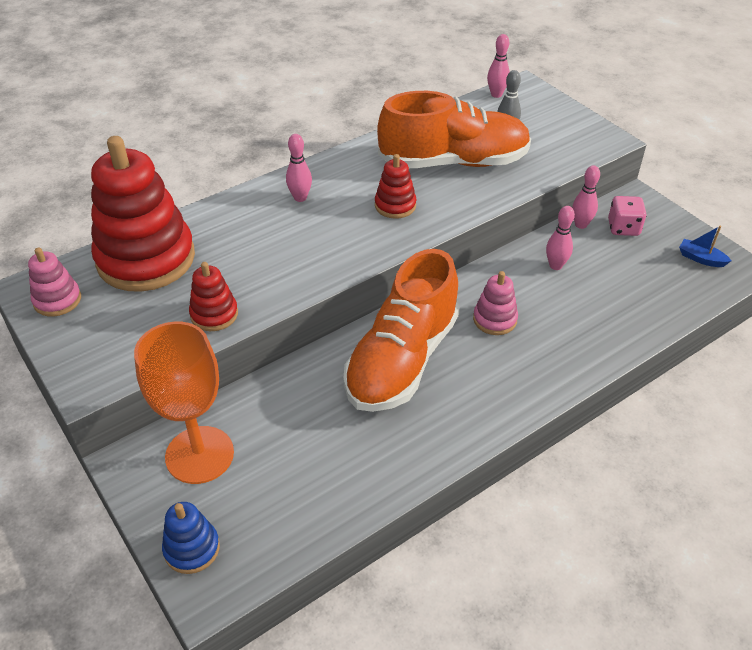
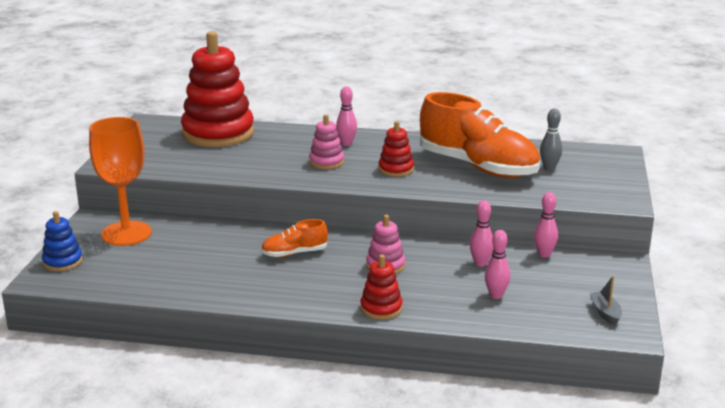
camera: 45 degrees right, 20 degrees down
(57, 300) = (150, 130): pink stacking toy -> pink stacking toy (326, 162)
(214, 314) = (207, 167): red stacking toy -> red stacking toy (381, 308)
(402, 360) = (294, 253): orange shoe -> orange shoe, size x0.46
(496, 94) = (585, 149): pink bowling pin -> pink bowling pin (496, 295)
(623, 228) = (575, 270): pink dice -> none
(701, 258) = (605, 313): blue boat -> grey boat

